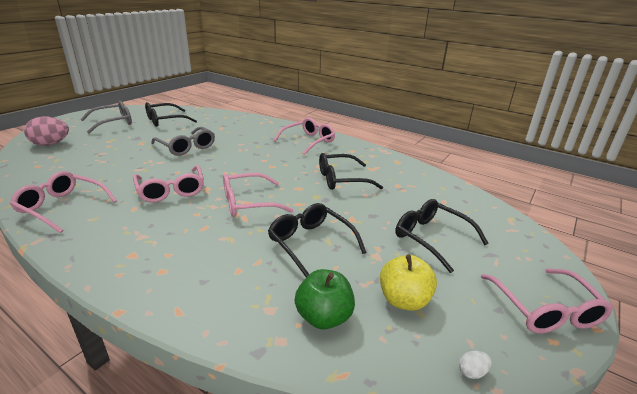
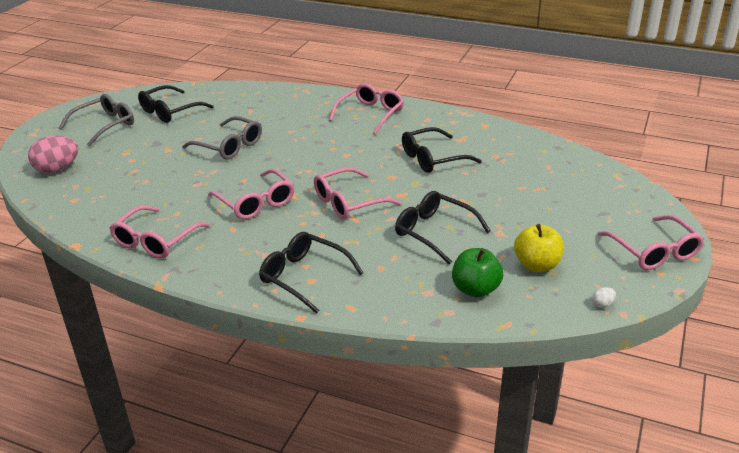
camera: 10 degrees left, 5 degrees up
(62, 207) = (156, 240): pink glasses -> pink glasses turned 75 degrees counterclockwise
(432, 238) = (546, 207): black glasses -> black glasses (304, 277)

